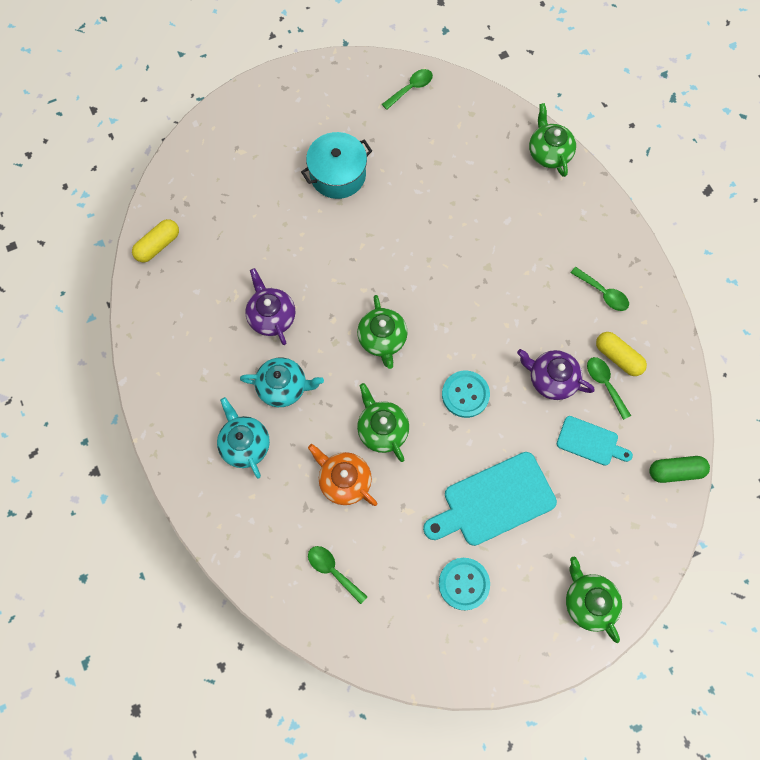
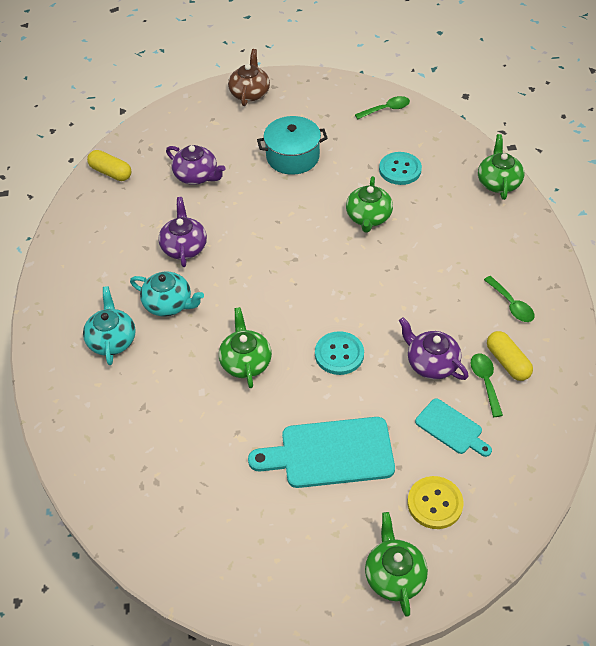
camera: 20 degrees right, 20 degrees down
(158, 245) = (111, 172): yellow capsule -> yellow capsule turned 60 degrees clockwise
(249, 225) = (196, 176): none -> purple teapot
(262, 103) = (250, 93): none -> brown teapot
(333, 571) = (144, 469): green spoon -> none
(344, 480) = (190, 394): orange teapot -> none
(382, 339) = (278, 289): green teapot -> green teapot (368, 217)
(464, 584) = (269, 519): turquoise button -> turquoise button (400, 170)
(600, 521) = (435, 503): none -> yellow button
(675, 471) = (534, 479): green capsule -> none

